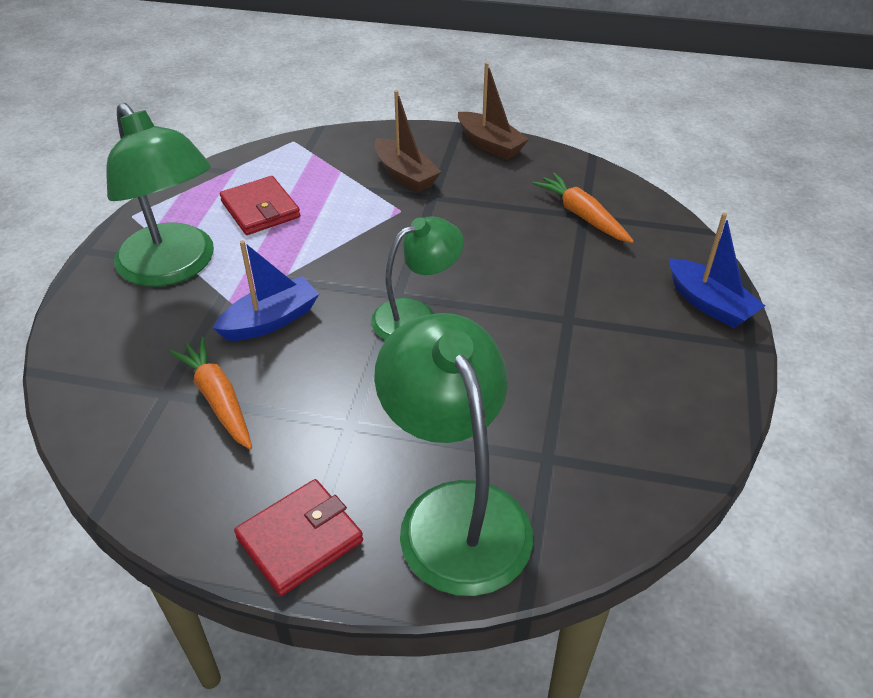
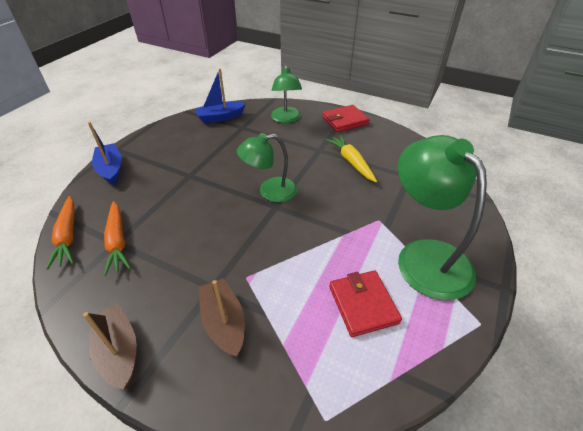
camera: 165 degrees left, 0 degrees up
(218, 399) = (381, 169): orange carrot -> orange carrot (68, 236)
(271, 320) = (354, 204): blue boat -> blue boat (220, 117)
(278, 405) = (351, 162): none -> yellow carrot
(455, 512) = (286, 119): green lamp -> green lamp, size x0.61

